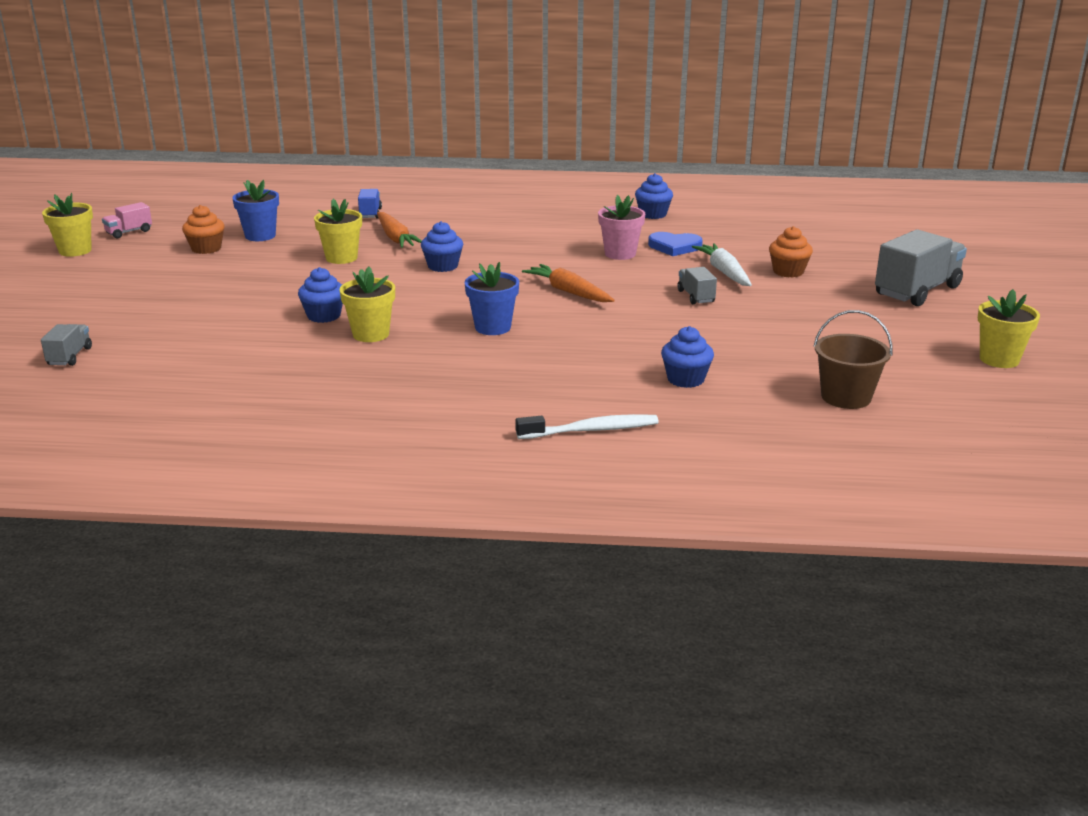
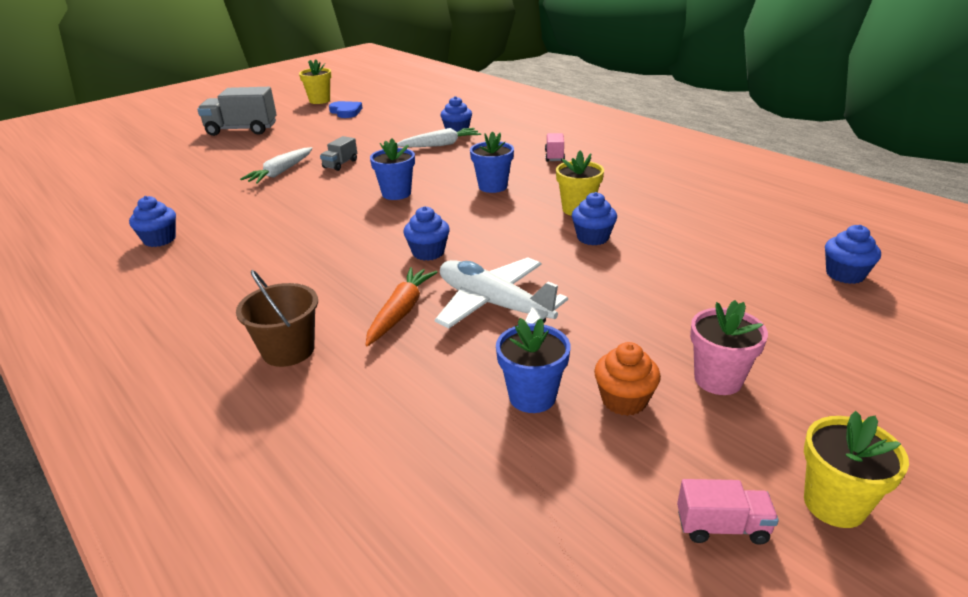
camera: 135 degrees left, 5 degrees up
(70, 356) = (845, 274): grey truck -> blue cupcake
(341, 258) = (493, 304): yellow flower pot -> white plane
(370, 214) = (350, 379): blue truck -> none
(491, 386) = (554, 156): none -> pink truck
(568, 292) = (396, 193): orange carrot -> blue flower pot
(591, 430) = (542, 127): white toothbrush -> none
(620, 254) = (290, 210): pink flower pot -> pink flower pot (718, 379)
(656, 353) = (440, 145): none -> white carrot
(674, 247) = (245, 201): blue heart -> blue heart (346, 112)
(788, 272) = (252, 160): orange cupcake -> none
(846, 397) = (414, 108): brown bucket -> brown bucket (288, 350)

